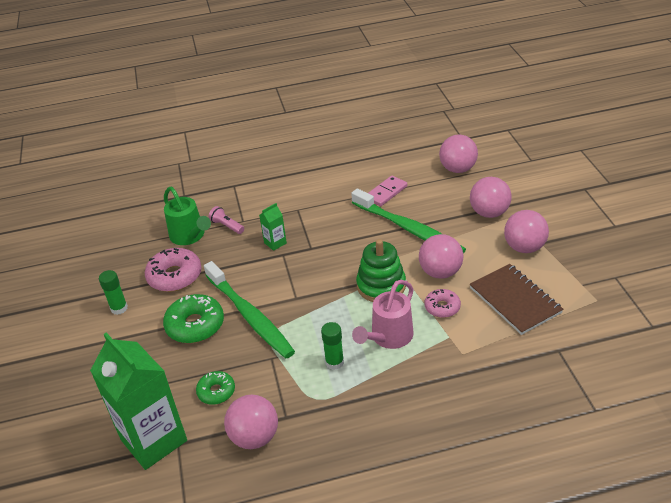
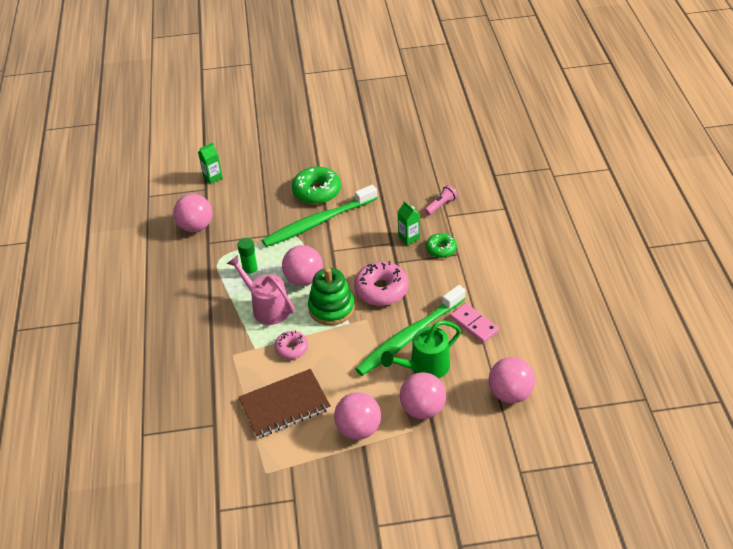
camera: 95 degrees right, 5 degrees up
(119, 308) = (348, 149): green glue stick -> none
(154, 440) = (213, 177): green carton -> green carton, size x0.42
(175, 276) = (378, 176): pink donut -> pink donut (381, 289)
(190, 236) = (430, 182): green watering can -> green watering can (424, 367)
(216, 391) = (244, 206): green donut -> green donut (441, 249)
(440, 272) = (338, 353): pink ball -> pink ball (304, 279)

